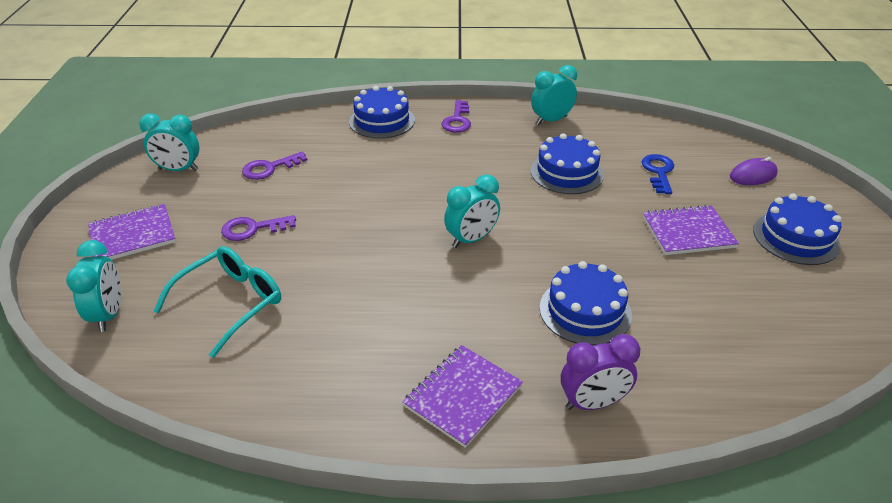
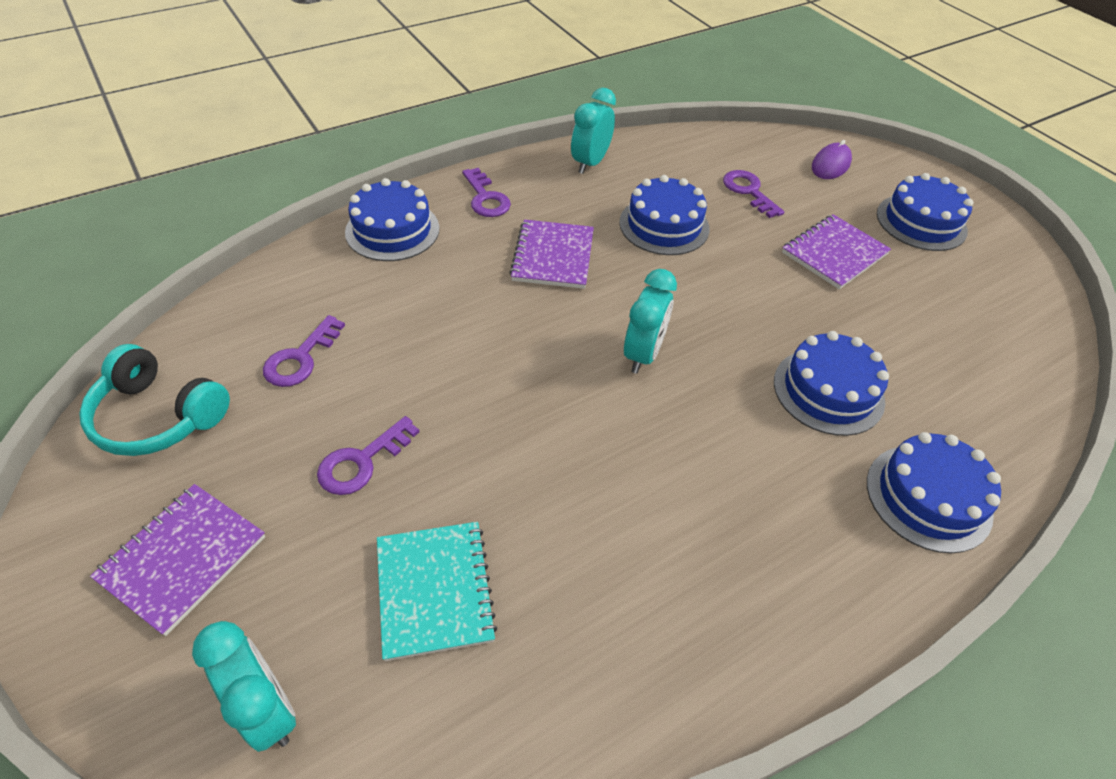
camera: 35 degrees left, 10 degrees up
(178, 169) = (158, 416): turquoise clock -> turquoise headphones
(230, 303) = (435, 590): turquoise glasses -> turquoise notebook
(462, 396) = (811, 562): purple notebook -> purple notebook (553, 256)
(593, 403) = (928, 497): purple clock -> blue cake
(658, 172) = (749, 191): blue key -> purple key

